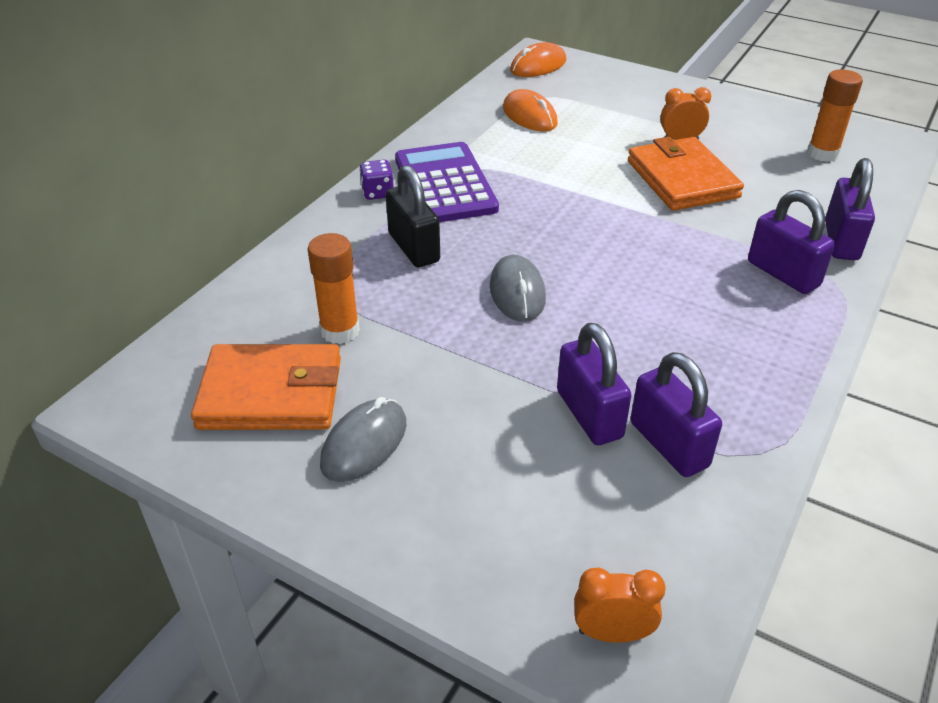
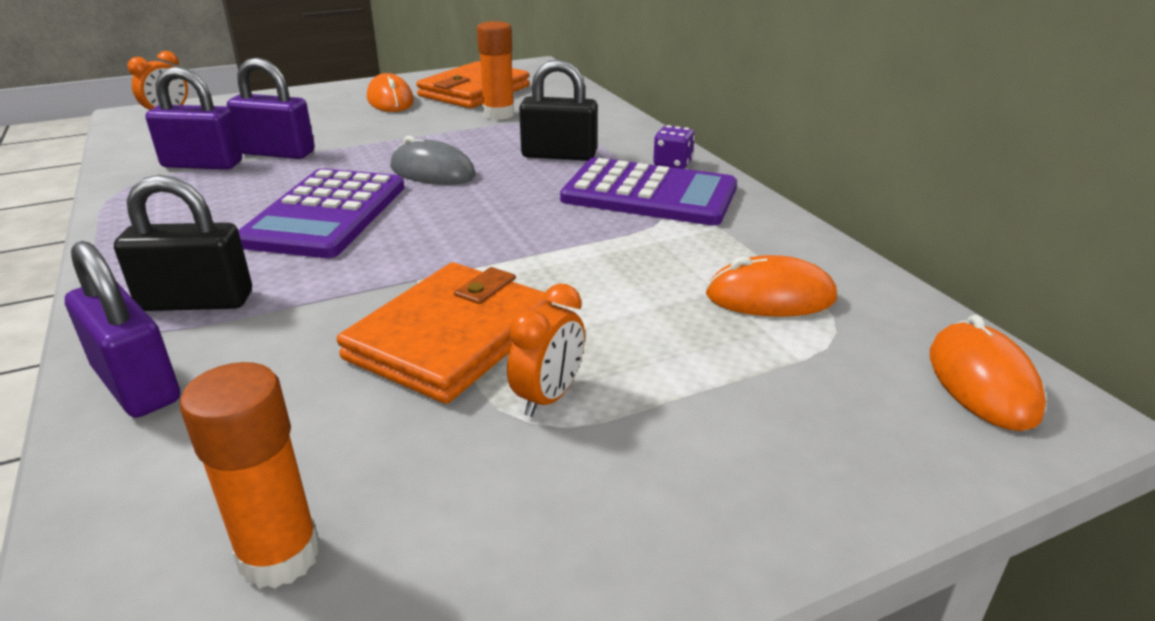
camera: 125 degrees right, 10 degrees down
(364, 444) = (390, 100): grey mouse -> orange mouse
(642, 298) = (326, 214): none -> purple calculator
(682, 179) = (451, 338): orange wallet -> orange wallet turned 75 degrees counterclockwise
(783, 274) = (196, 301): purple padlock -> black padlock

